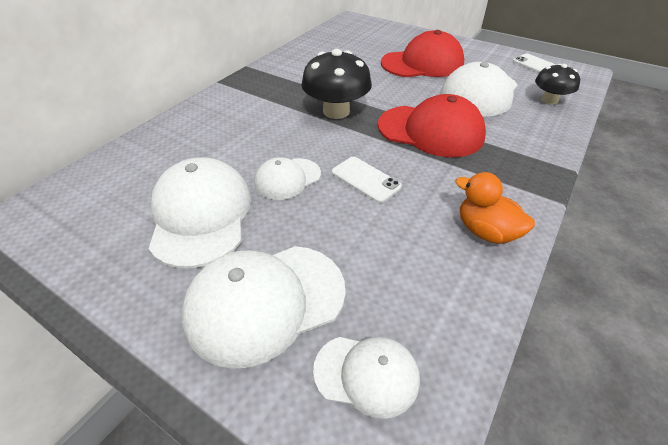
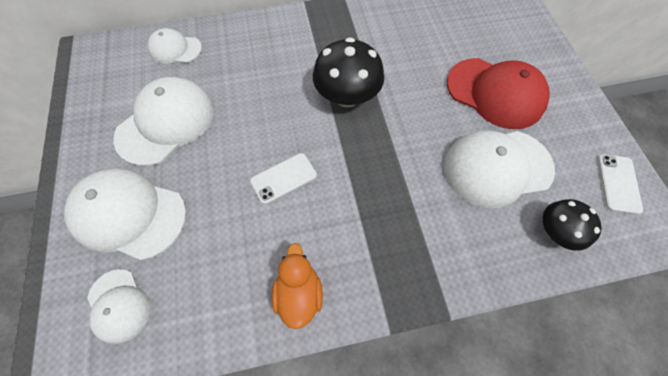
camera: 45 degrees right, 20 degrees up
(287, 179) = (240, 135): white cap -> white cap (175, 49)
(365, 179) = (283, 178): white phone -> white phone turned 60 degrees clockwise
(430, 131) = (391, 174): red cap -> none

